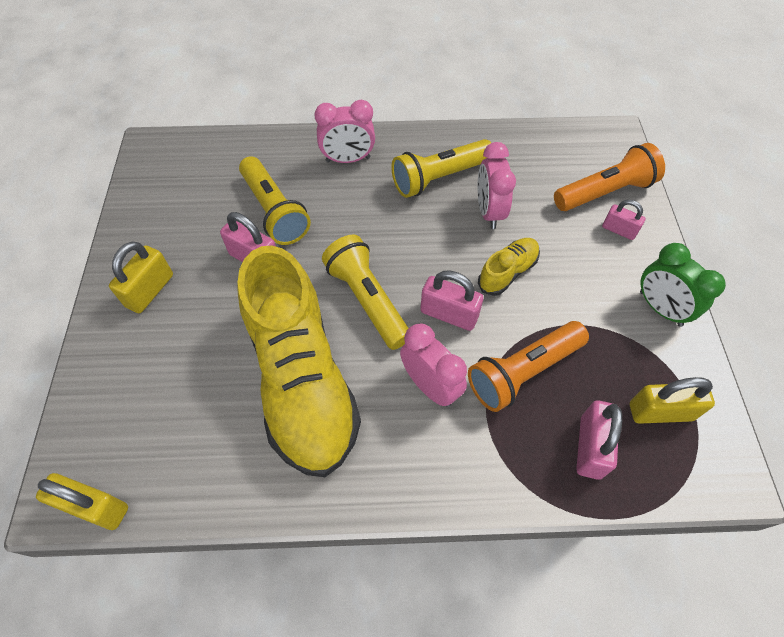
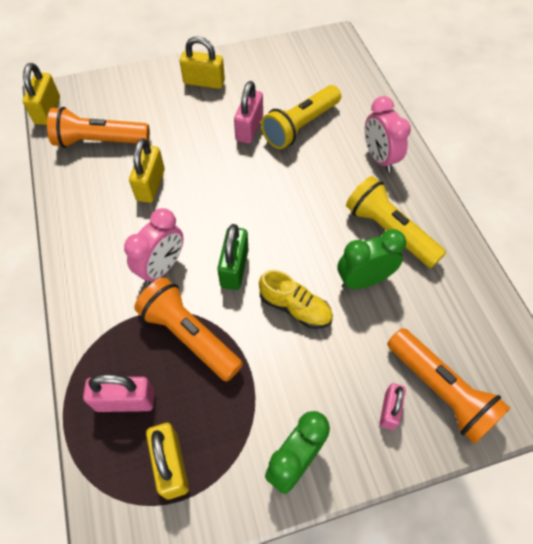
camera: 75 degrees right, 0 degrees up
(197, 435) = (100, 141): none -> orange flashlight
(302, 380) = (150, 185): yellow shoe -> yellow padlock
(367, 300) = (232, 208): yellow flashlight -> none
(449, 314) = (234, 268): pink padlock -> green padlock
(489, 212) = (363, 280): pink clock -> green clock

